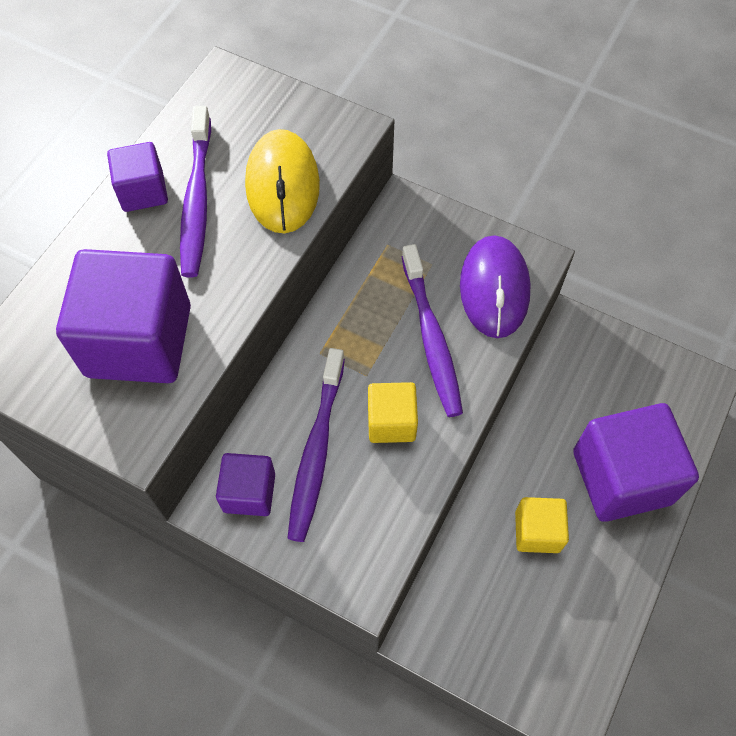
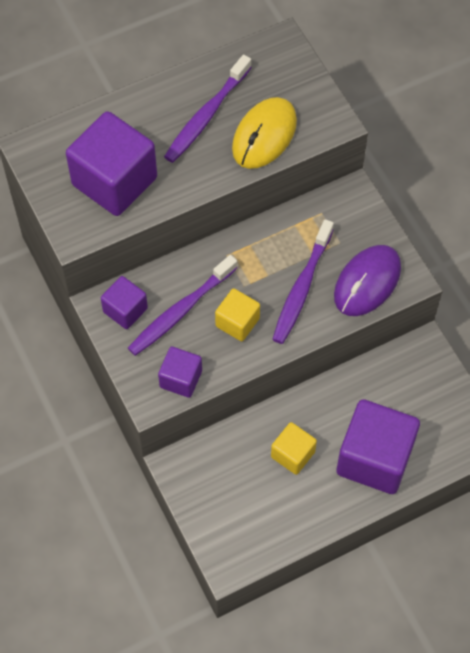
camera: 35 degrees right, 0 degrees up
(143, 191) = (179, 92): purple cube -> purple cube (181, 379)

